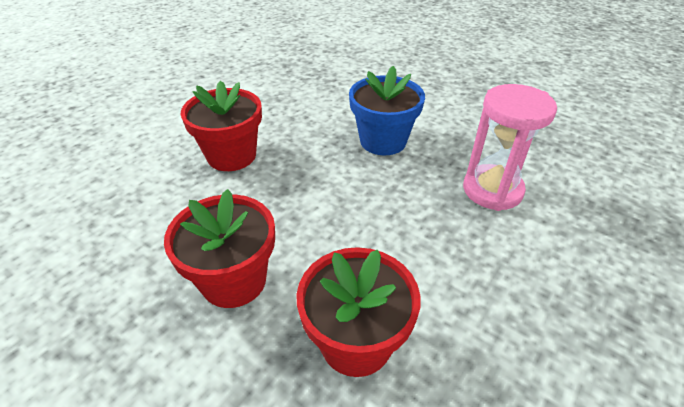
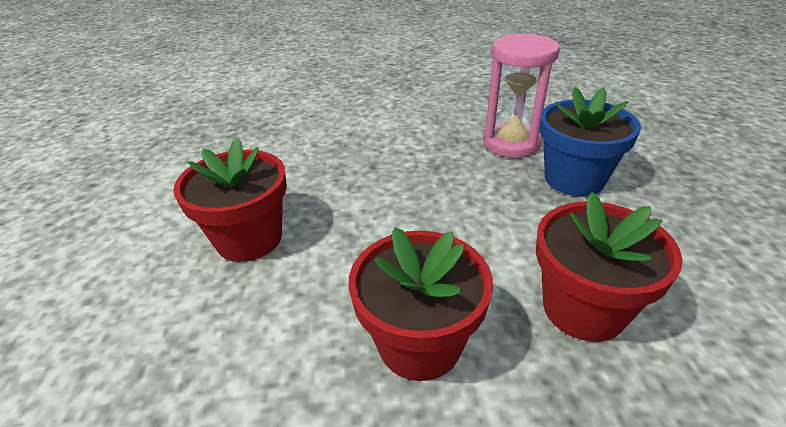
camera: 40 degrees left, 5 degrees down
(383, 141) = (383, 150): blue flower pot -> blue flower pot (574, 179)

